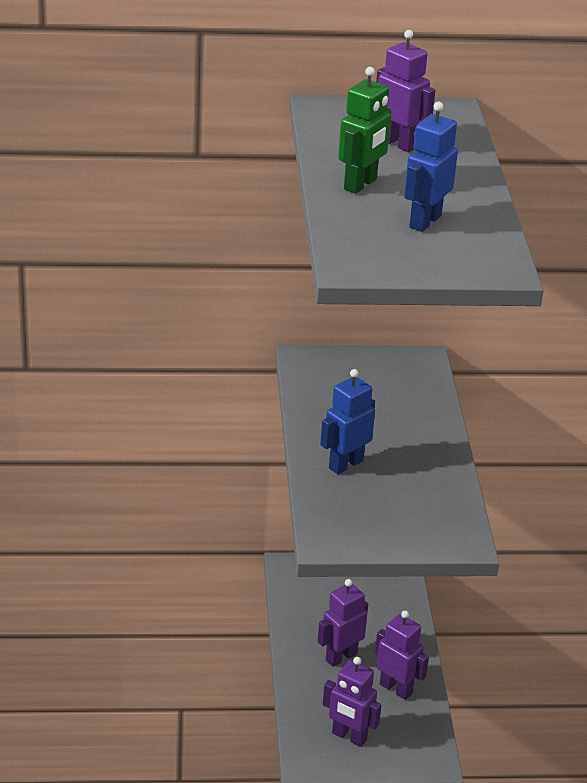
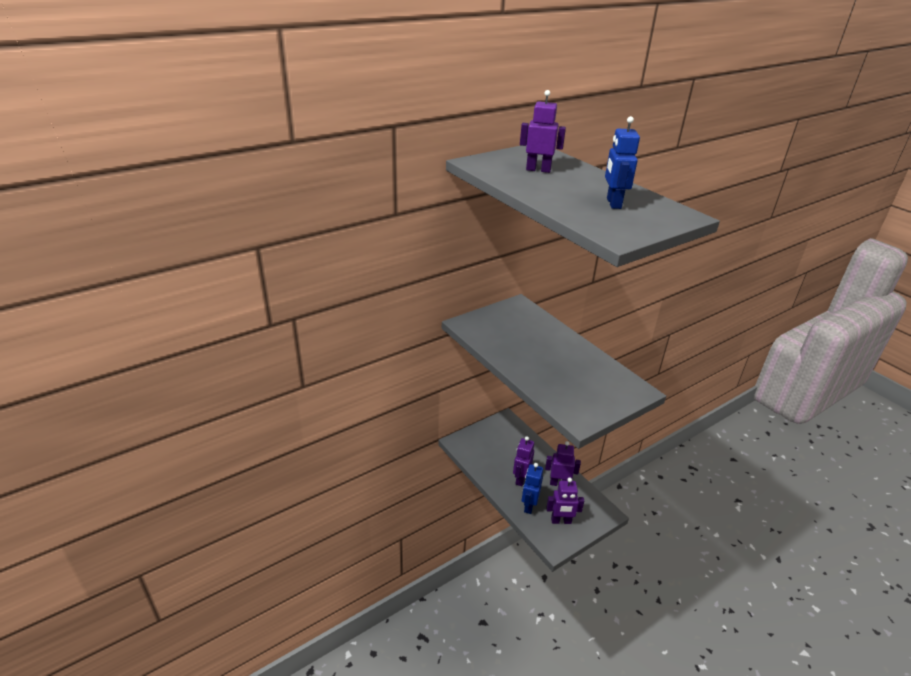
camera: 30 degrees left, 0 degrees up
(345, 464) = (543, 373): blue robot -> blue robot (529, 506)
(361, 185) = (553, 194): green robot -> none

